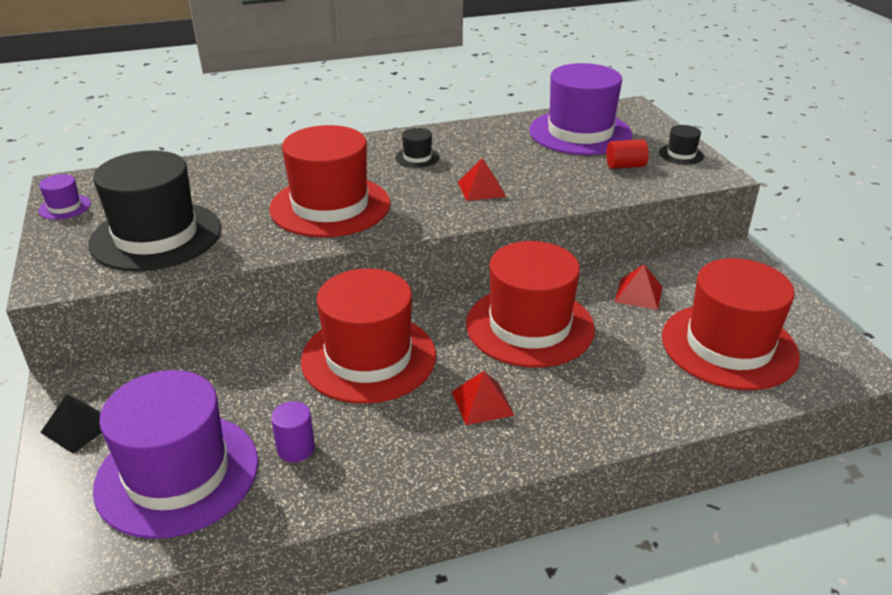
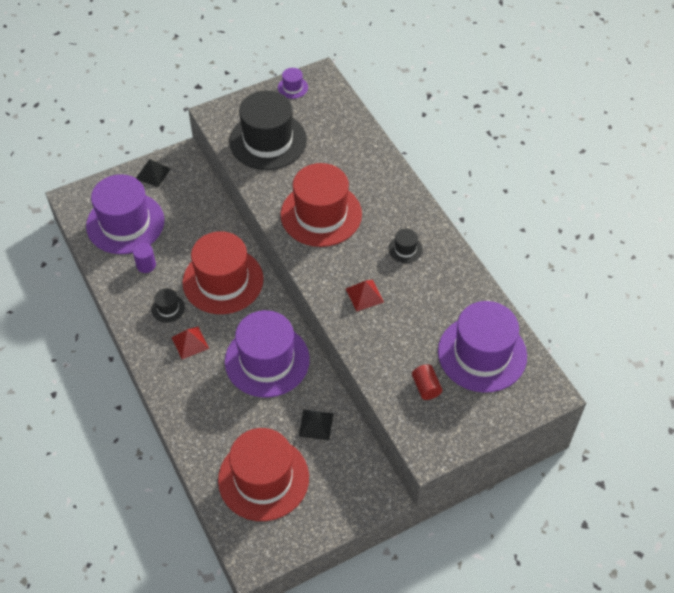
camera: 80 degrees right, 20 degrees up
(529, 326) = (267, 360): red hat -> purple hat
(638, 294) = (316, 424): red pyramid -> black pyramid
(681, 154) = (459, 429): black hat -> black hat (168, 308)

